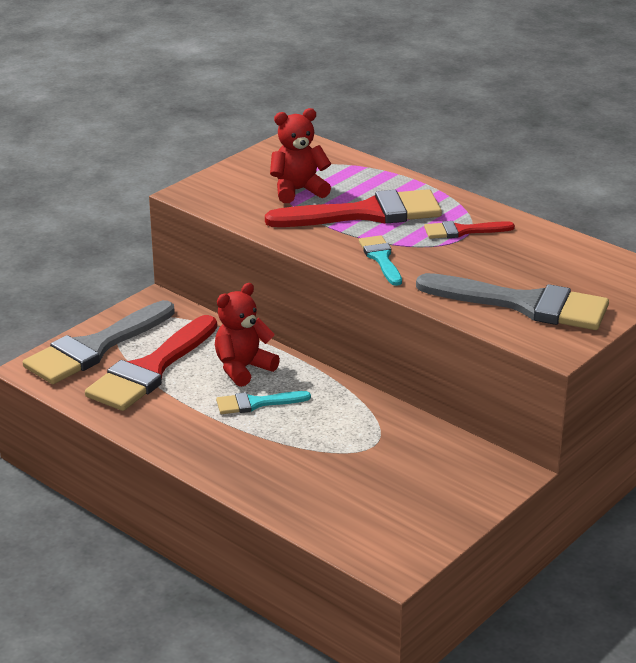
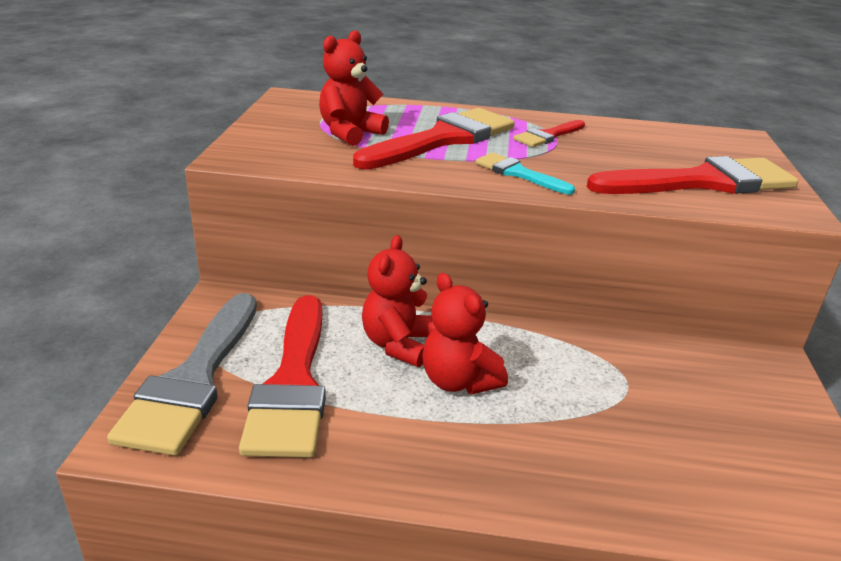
camera: 35 degrees left, 0 degrees up
(257, 403) = (458, 381): turquoise brush -> red teddy bear
(523, 304) = (701, 182): grey brush -> red brush

